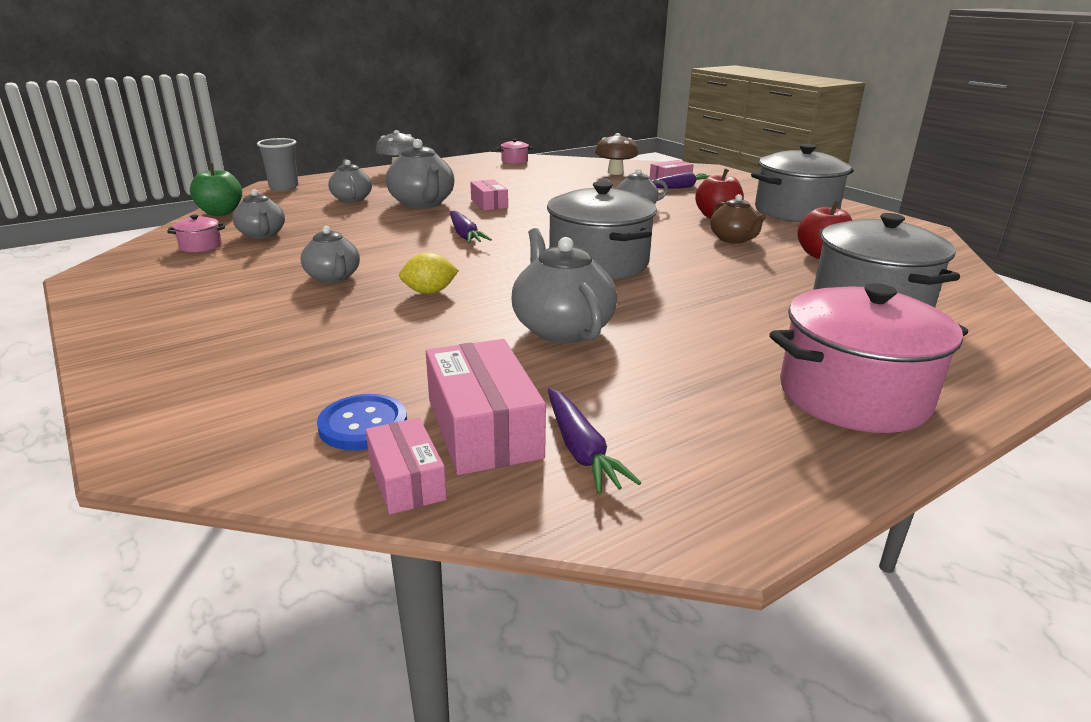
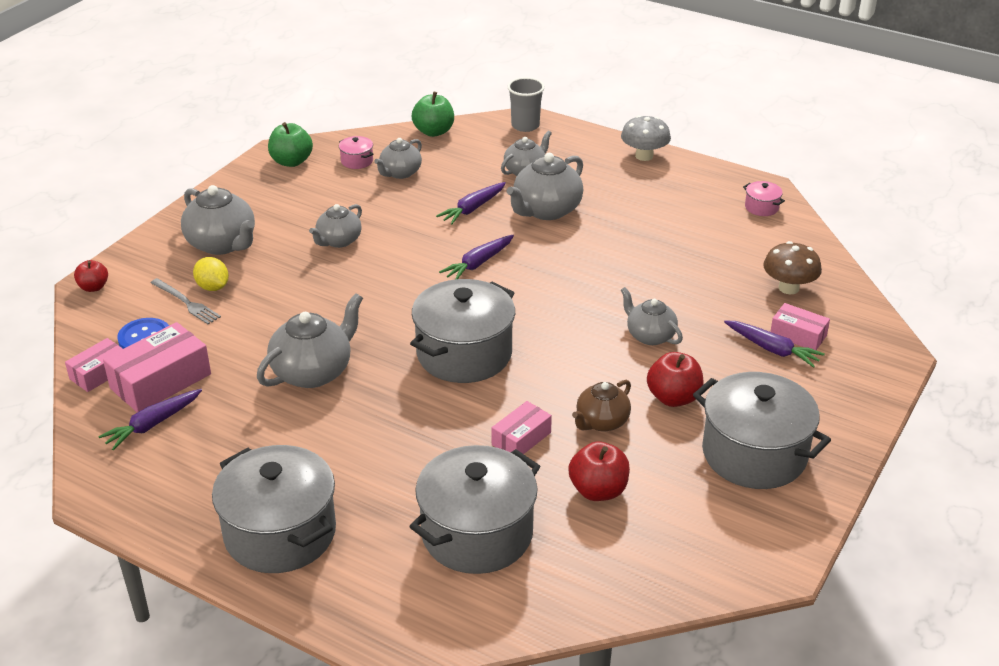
camera: 65 degrees right, 10 degrees up
(130, 272) = (291, 161): none -> green apple
(160, 450) = (93, 287): none -> red apple
(226, 336) = (222, 244): none -> grey teapot
(320, 380) = (186, 302): none -> grey fork
(376, 222) = (472, 209): none -> purple carrot
(429, 292) = (341, 292): yellow lemon -> yellow lemon (213, 287)
(489, 203) = (581, 245): pink box -> pink box (521, 438)
(853, 395) = (280, 533): pink pot -> grey pot

